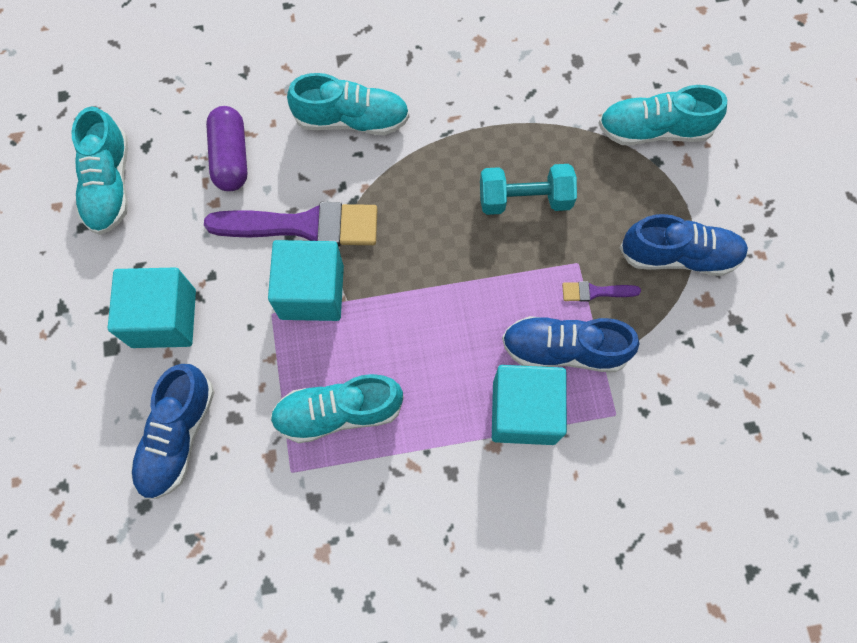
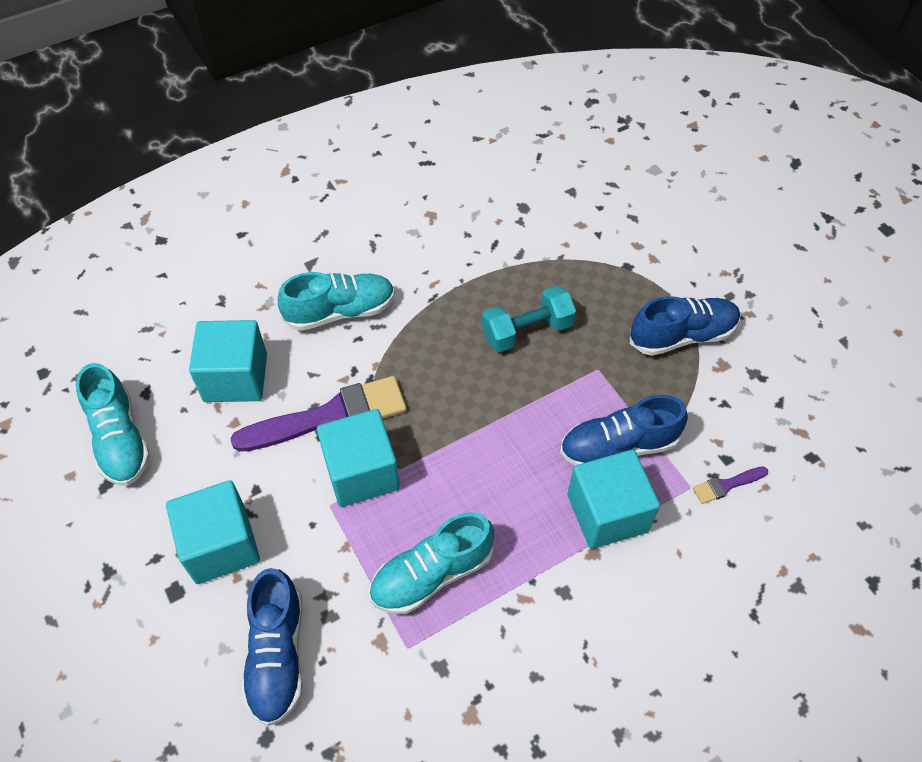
camera: 20 degrees left, 15 degrees down
(231, 157) = (235, 377): purple capsule -> turquoise cube
(595, 292) = (624, 388): purple brush -> purple brush (726, 485)
(653, 130) = (613, 243): turquoise shoe -> none

